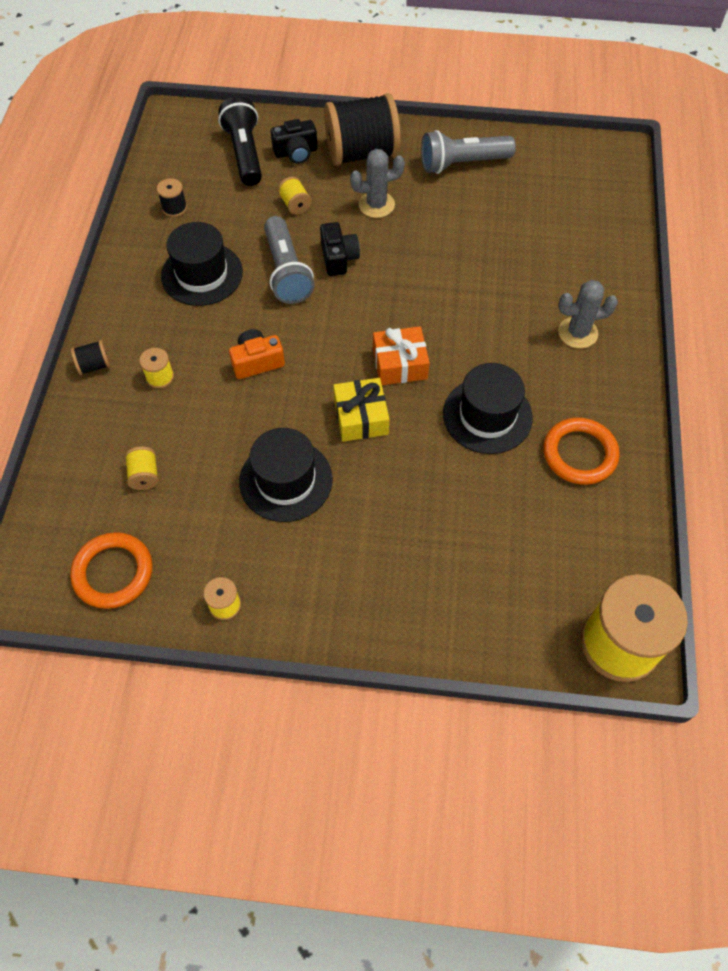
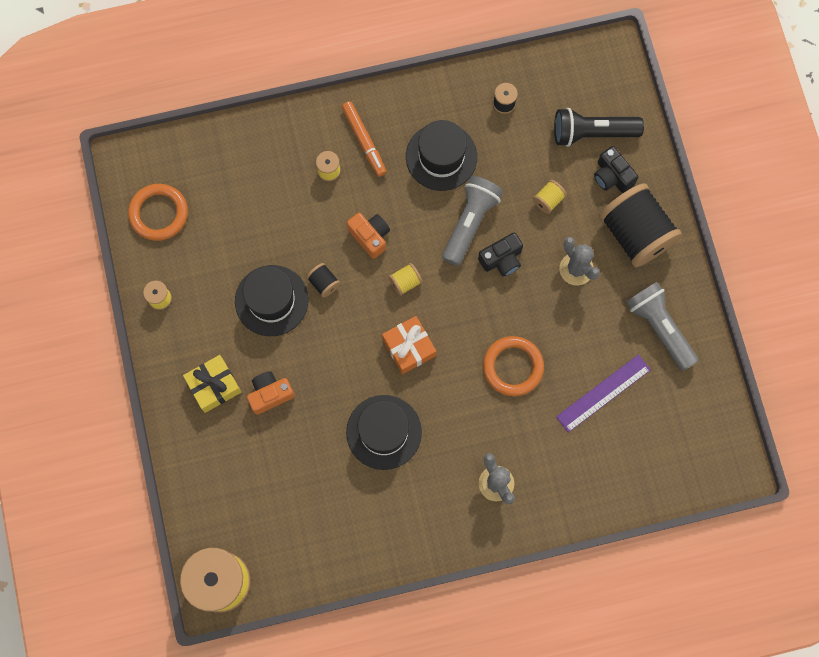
camera: 70 degrees right, 15 degrees up
(94, 365) = (321, 118): black spool -> black spool (324, 283)
(144, 335) = (364, 141): none -> orange marker
(145, 475) = (240, 199): yellow spool -> yellow spool (405, 282)
(245, 154) = (592, 133): black flashlight -> black flashlight turned 150 degrees counterclockwise
(286, 272) = (470, 223): grey flashlight -> grey flashlight turned 150 degrees clockwise
(361, 417) = (347, 335): yellow gift -> yellow gift (214, 386)
(400, 516) = (270, 394): none -> orange camera
(512, 222) = (603, 393): none -> purple ruler
(579, 454) = (373, 514): orange ring -> orange ring (512, 367)

